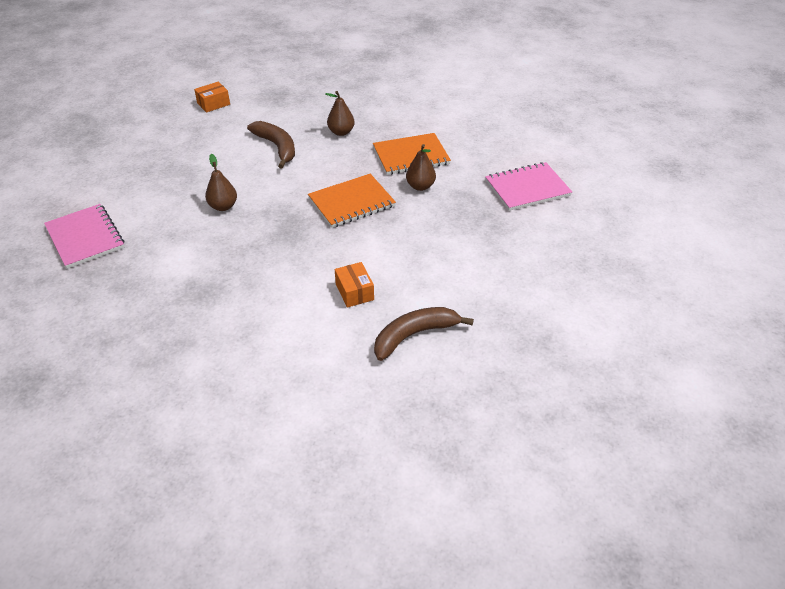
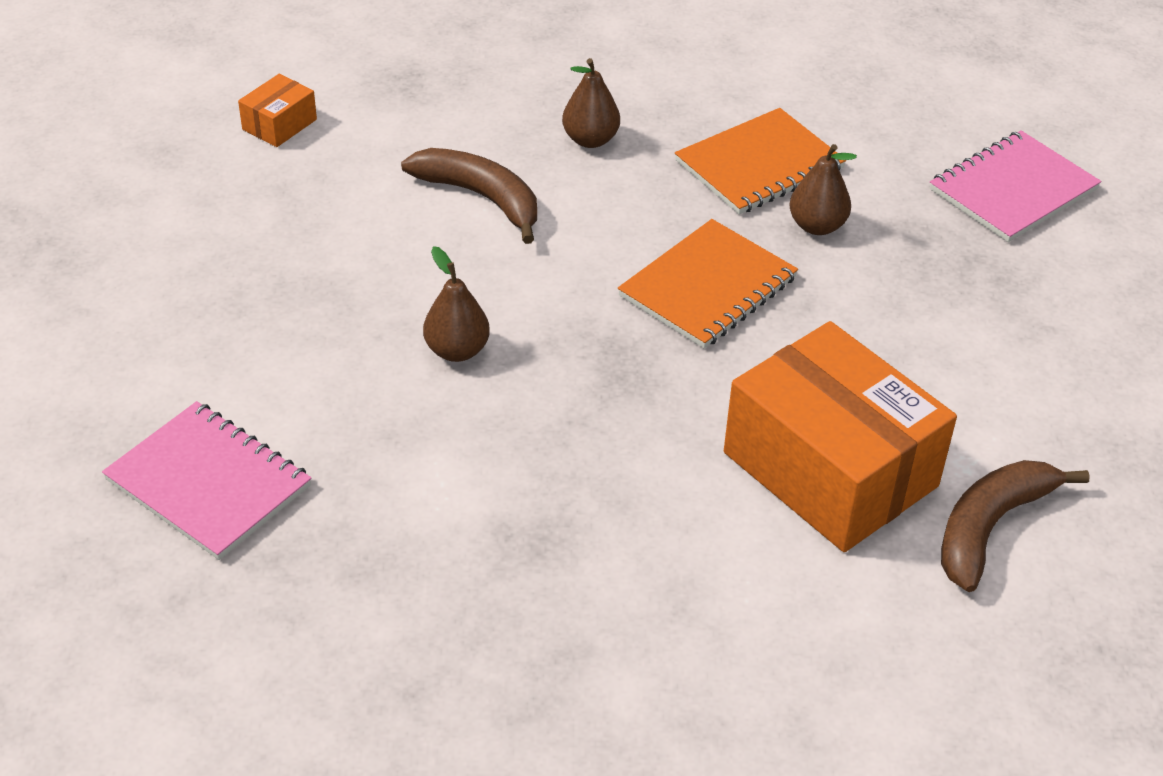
camera: 20 degrees left, 0 degrees up
(354, 292) = (830, 469): orange box -> orange box, size x2.38

